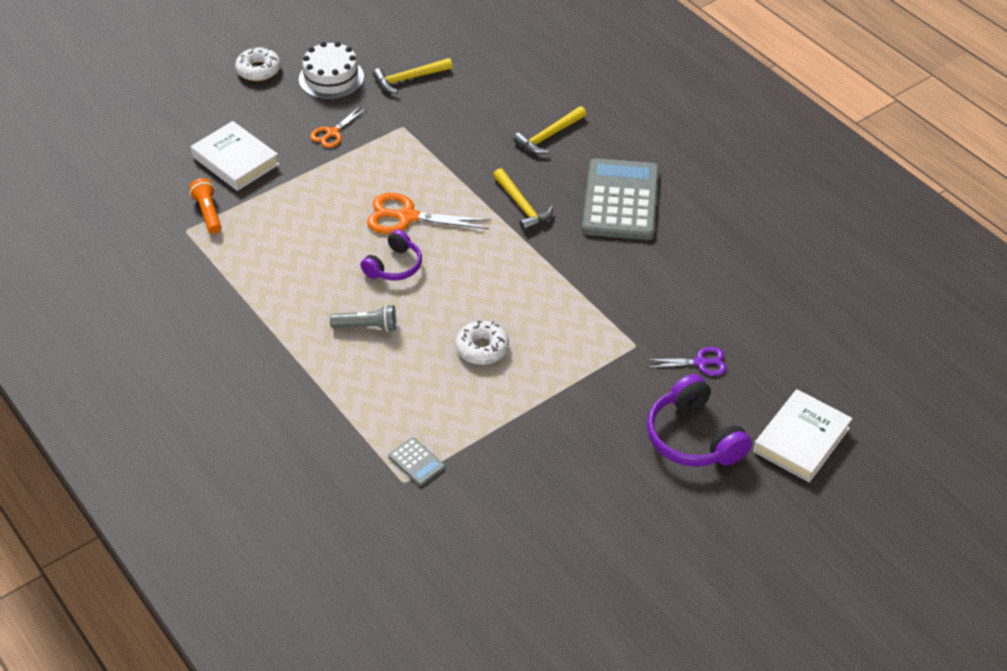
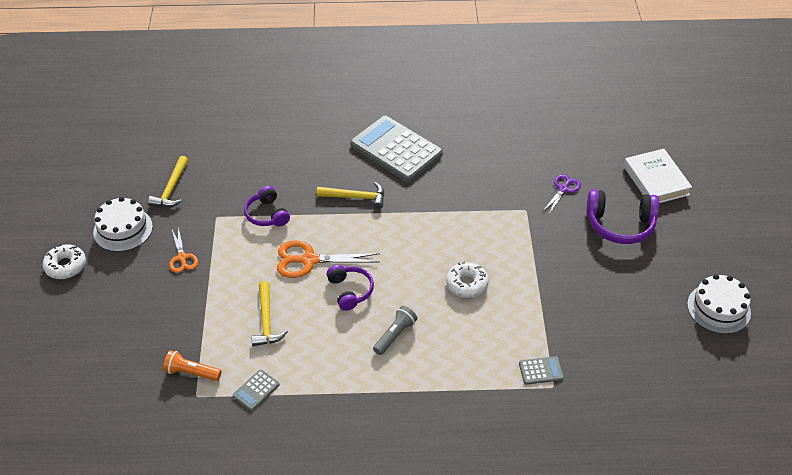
camera: 55 degrees left, 0 degrees up
(222, 265) = (256, 390): none -> grey calculator
(235, 160) = (151, 328): white book -> none
(407, 217) = (309, 260): orange scissors -> orange scissors turned 45 degrees clockwise
(438, 157) = (267, 214): none -> purple headphones
(549, 136) = (304, 150): yellow hammer -> yellow hammer (266, 321)
(645, 585) = (718, 308): none -> white cake

